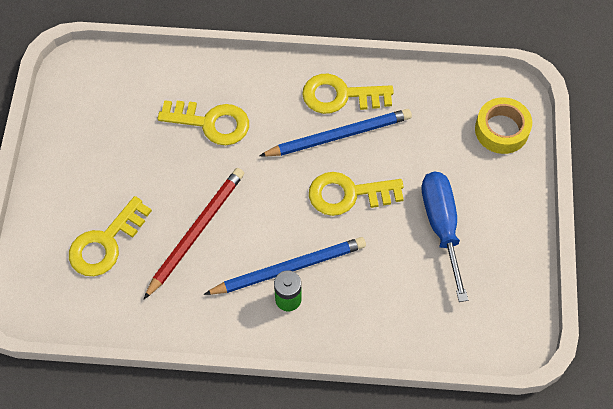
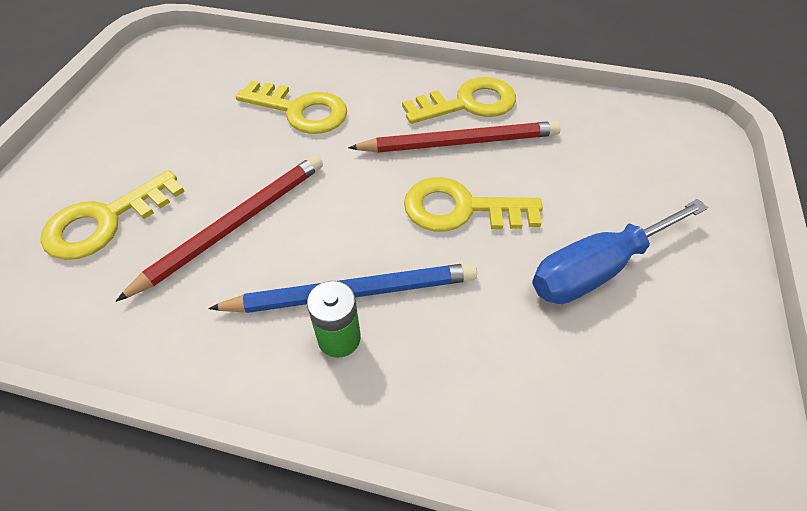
camera: 10 degrees right, 10 degrees down
(339, 135) = (459, 142): blue pencil -> red pencil
(340, 96) = (468, 103): yellow key -> yellow key turned 150 degrees clockwise
(441, 226) = (597, 269): blue screwdriver -> blue screwdriver turned 120 degrees counterclockwise
(501, 130) = (684, 163): yellow tape -> none

